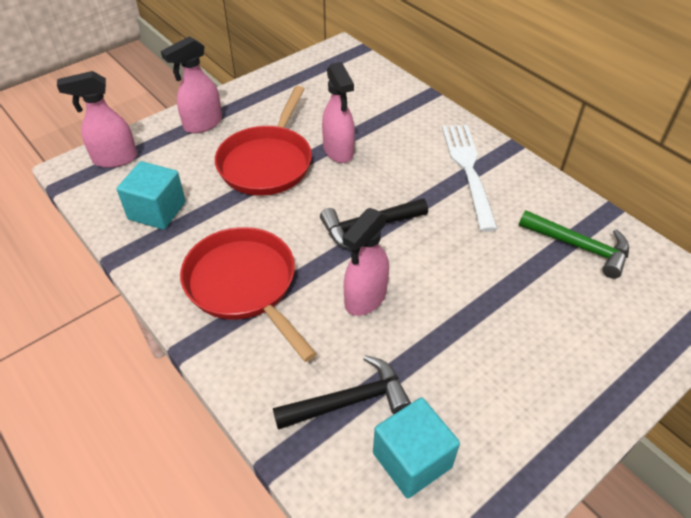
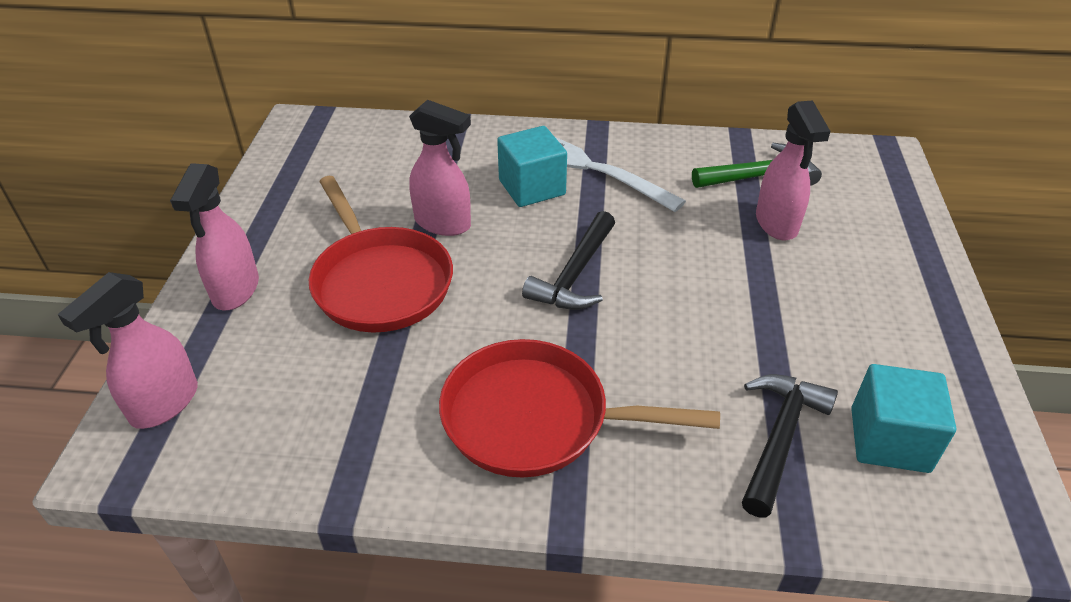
camera: 45 degrees left, 5 degrees down
(157, 211) = (317, 420): turquoise cube -> turquoise cube (532, 187)
(365, 299) = (664, 340): pink spray bottle -> pink spray bottle (776, 224)

